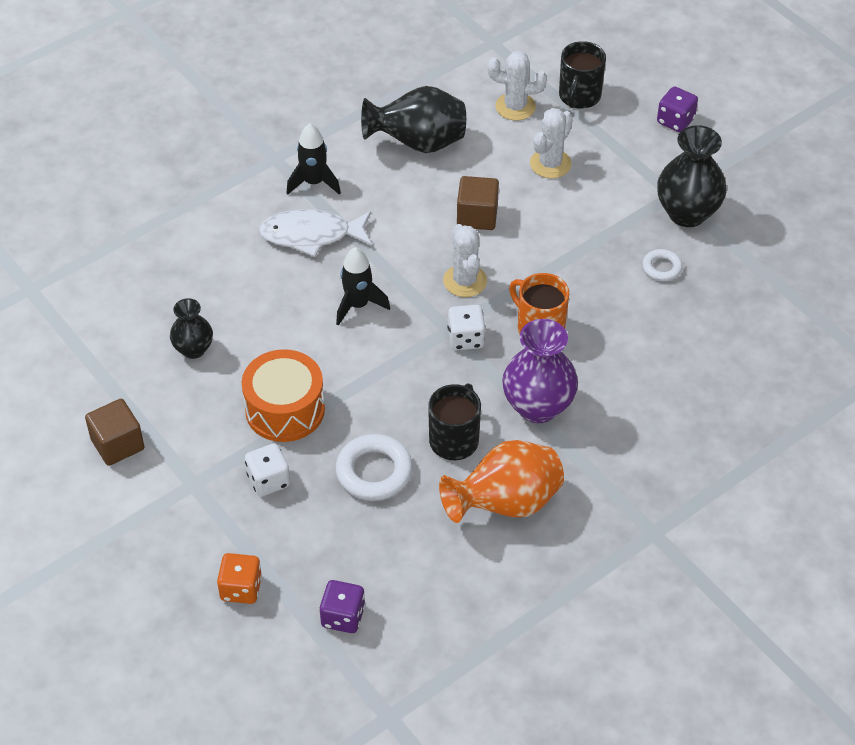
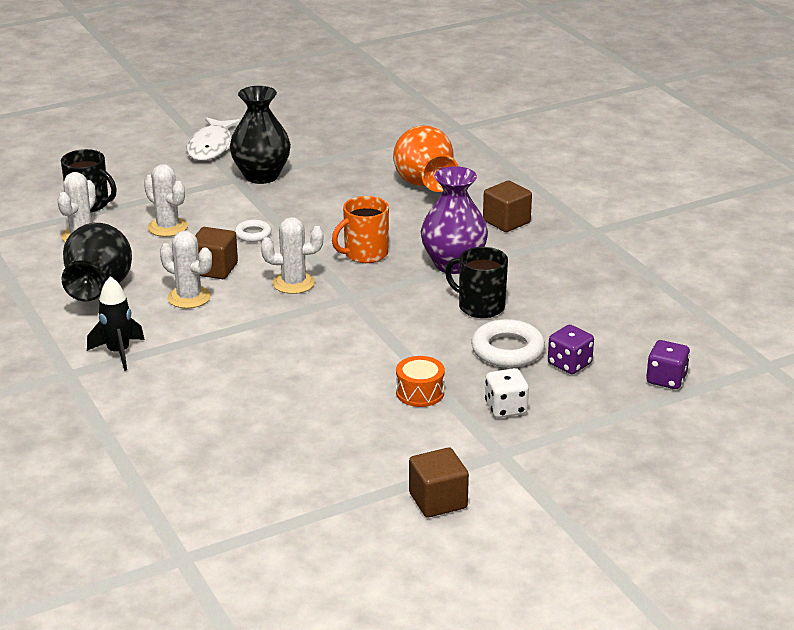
camera: 80 degrees left, 20 degrees down
(193, 349) = (322, 443): black vase -> none
(241, 588) = (631, 433): orange dice -> none
(285, 409) = (420, 392): orange drum -> orange drum, size x0.60
(311, 235) = (193, 360): white fish -> white fish (211, 147)
(358, 305) = (300, 341): black rocket -> none
(419, 209) = (189, 297): none -> white cactus
(466, 338) = (364, 290): white dice -> none
(505, 504) = (555, 290): orange vase -> orange vase (425, 186)
(650, 445) = (506, 222): none -> brown cube
(661, 268) = (318, 194): white ring -> white ring (253, 234)
(675, 121) = (149, 167): purple dice -> purple dice (569, 364)

